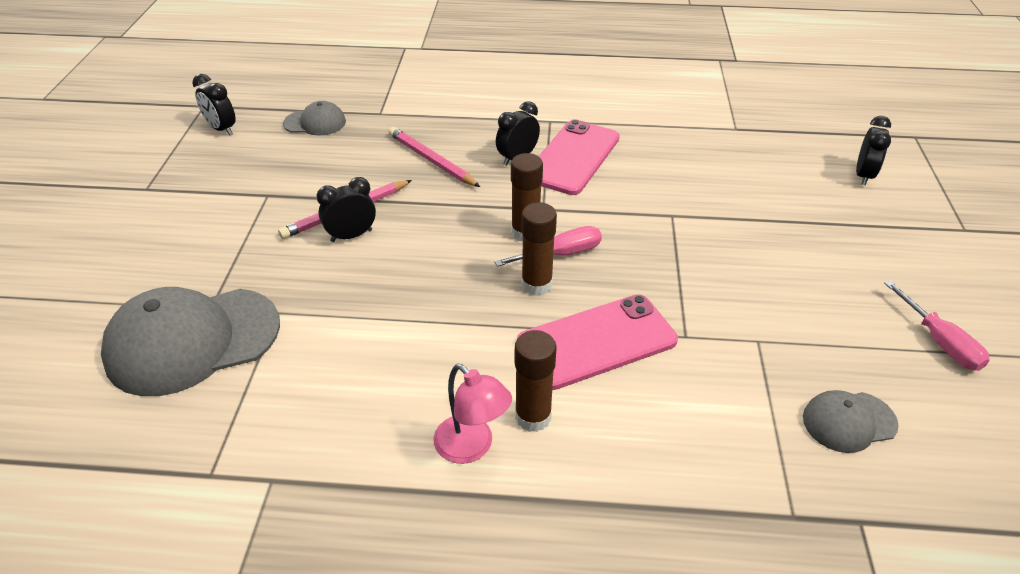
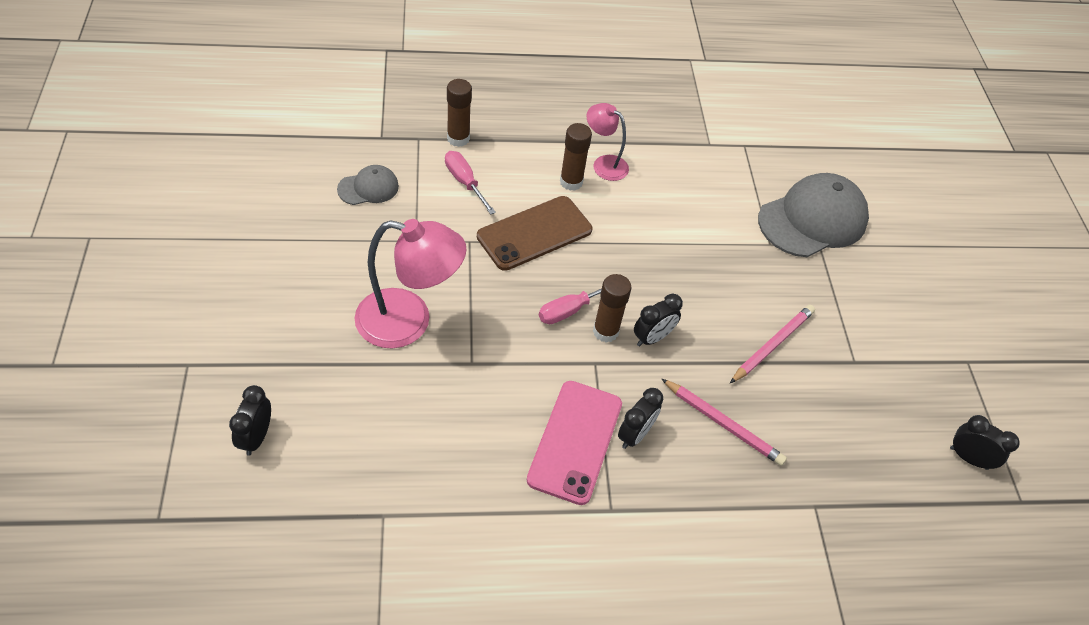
camera: 165 degrees right, 10 degrees up
(315, 122) = (877, 479): grey cap -> none
(351, 236) = (753, 318): black clock -> black clock (652, 338)
(536, 284) = (586, 278): brown glue stick -> brown glue stick (458, 138)
(596, 341) = (534, 233): pink phone -> brown phone
(746, 252) = (409, 322): none -> pink lamp
(940, 342) = (277, 246): pink screwdriver -> pink screwdriver (464, 182)

